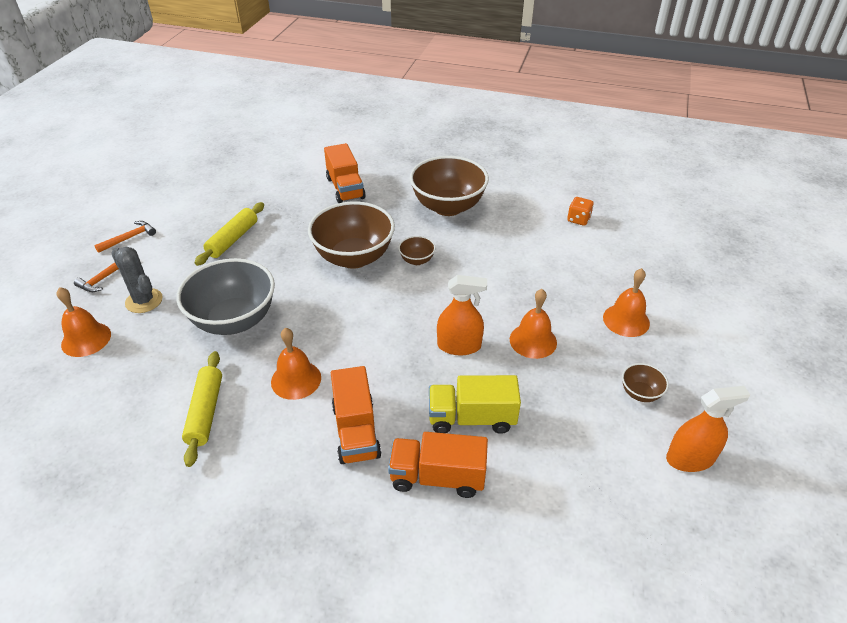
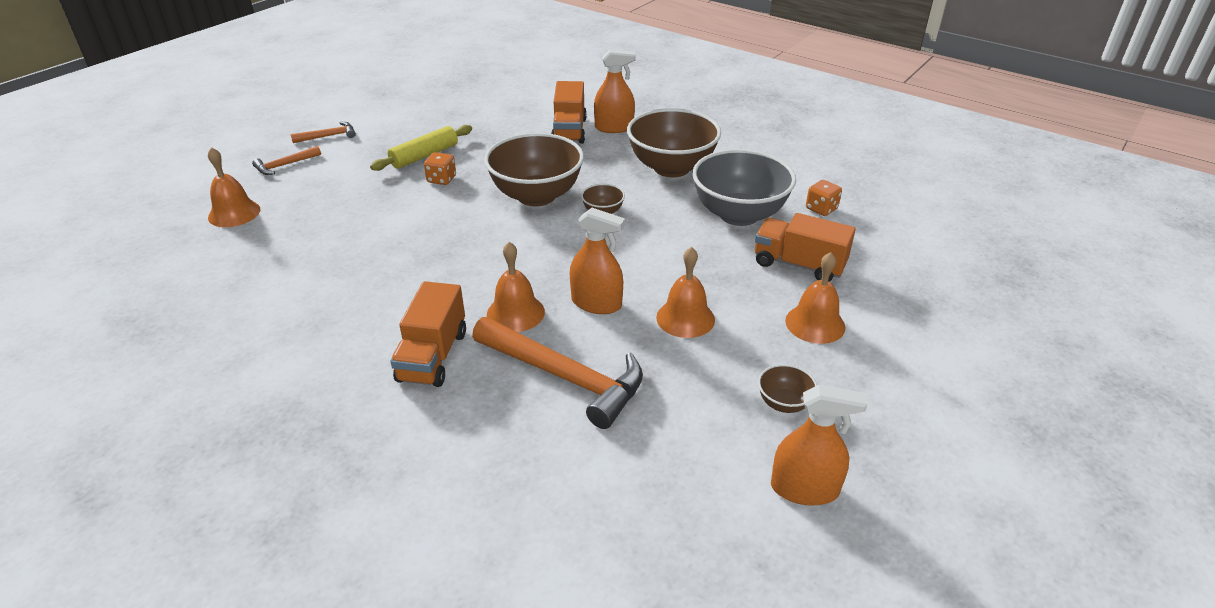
camera: 20 degrees right, 5 degrees down
(144, 301) = (306, 192): grey cactus -> none
(205, 412) = (298, 301): yellow rolling pin -> none
(234, 320) = (379, 227): grey bowl -> grey bowl (739, 214)
(262, 260) = (441, 179): none -> orange dice
(296, 379) = (403, 294): orange bell -> orange bell (515, 313)
(381, 178) = (614, 127): none -> orange spray bottle
(437, 477) = (489, 423): orange truck -> orange truck (799, 265)
(471, 418) = (564, 376): yellow truck -> orange hammer

